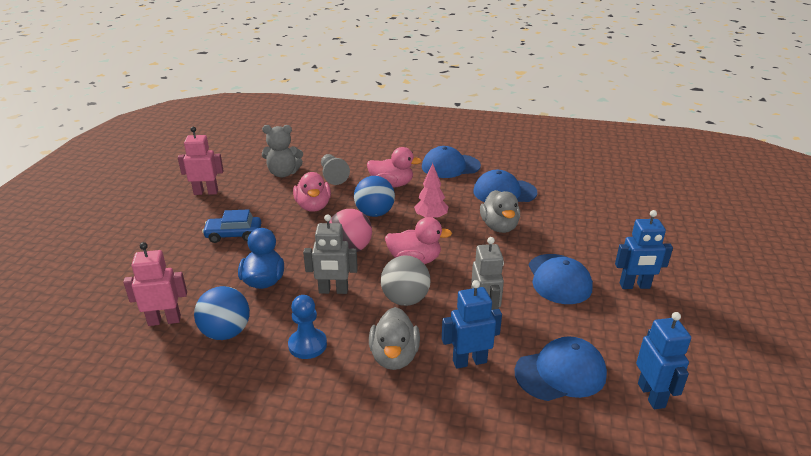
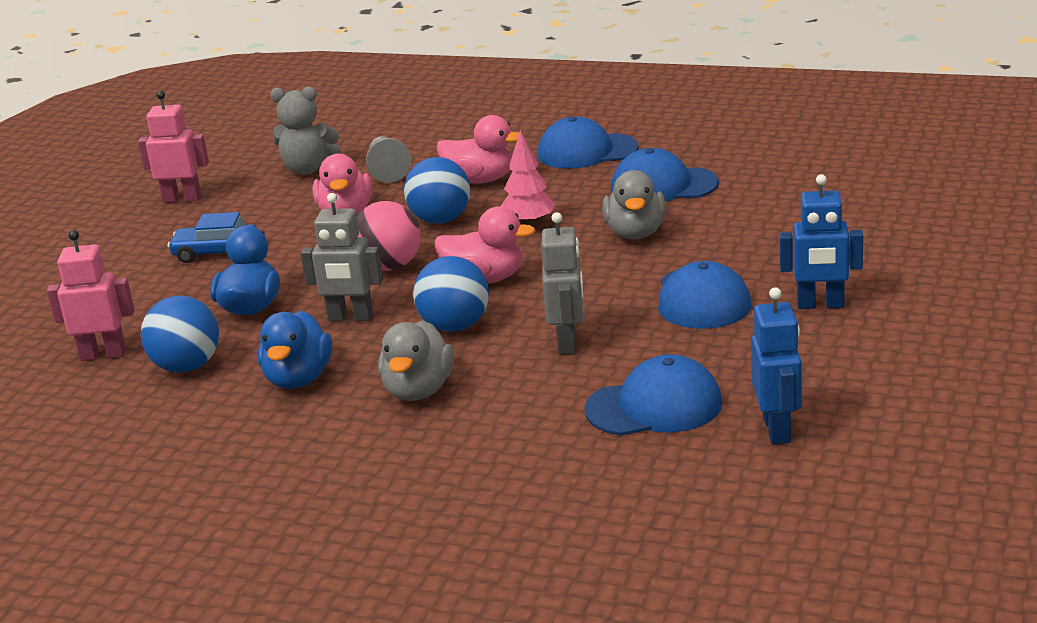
camera: 10 degrees right, 5 degrees down
(307, 345) = (298, 379): blue pawn -> blue duck
(405, 299) = (455, 326): grey ball -> blue ball
(469, 361) = (525, 395): blue robot -> none

